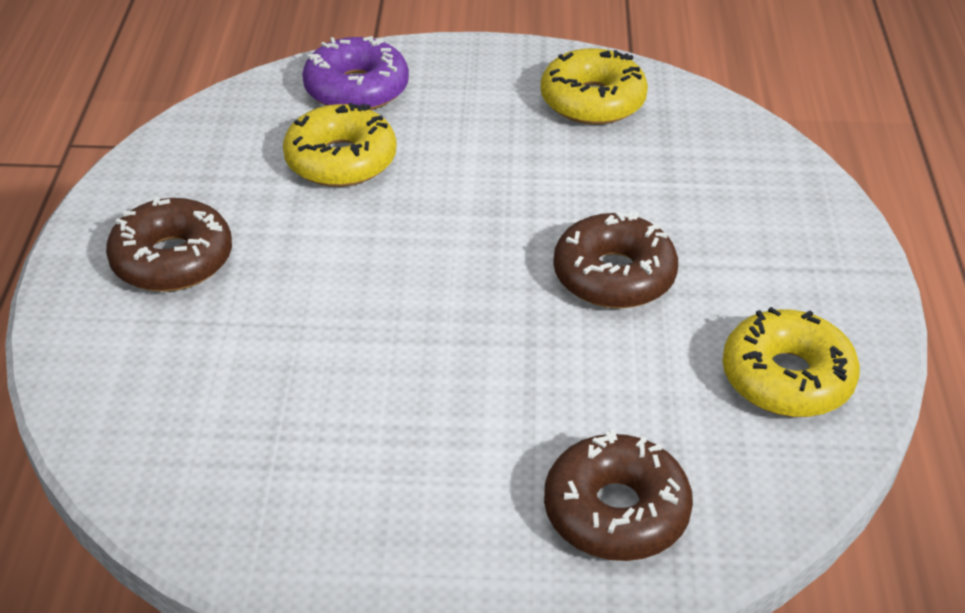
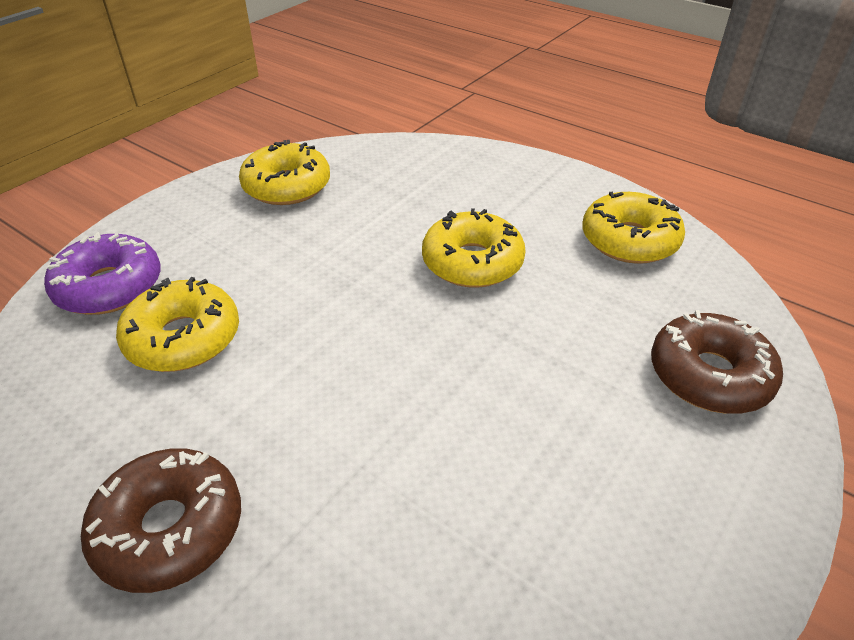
camera: 55 degrees left, 0 degrees up
(614, 276) = (472, 262): brown donut -> yellow donut

